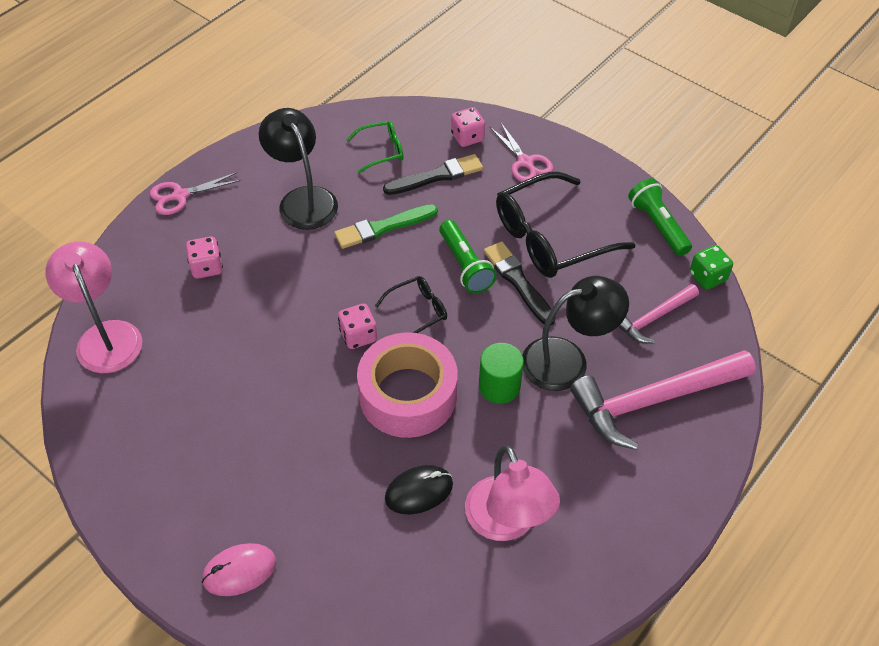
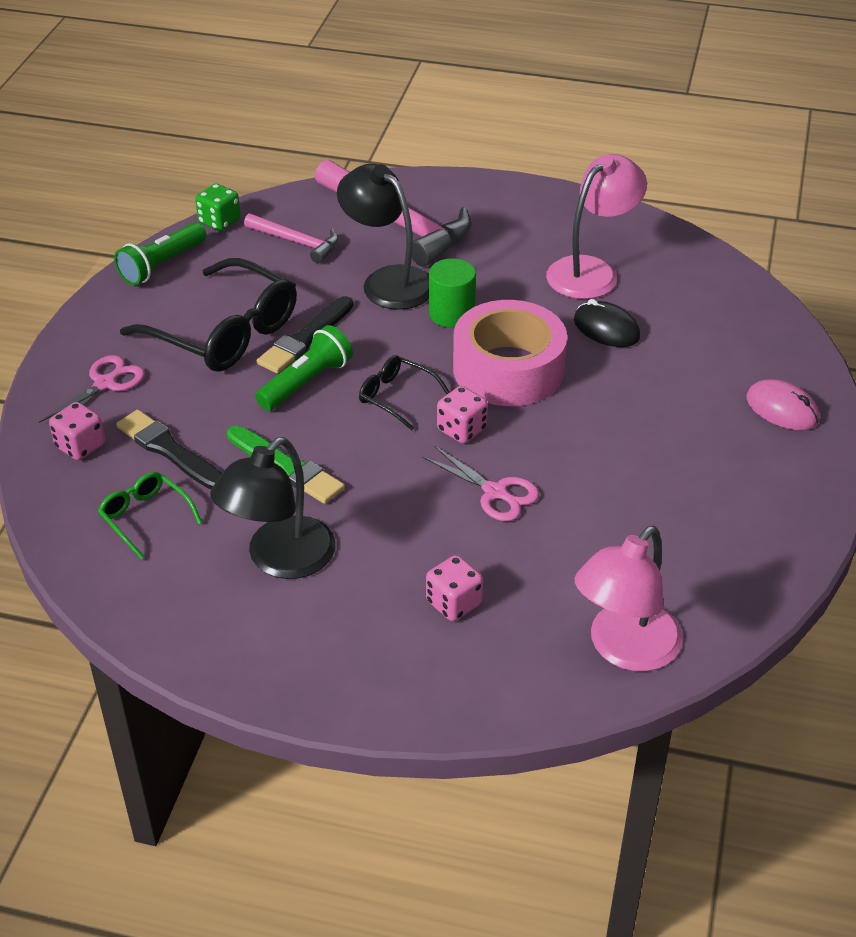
camera: 115 degrees left, 10 degrees down
(180, 196) = (347, 696): pink scissors -> pink scissors (495, 492)

